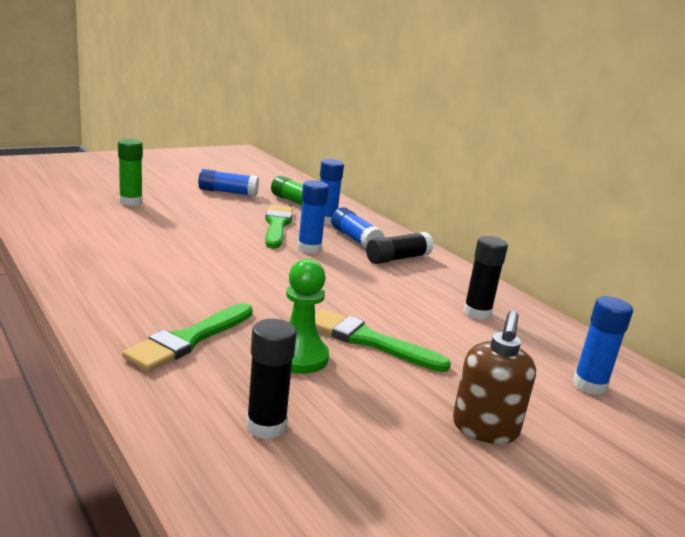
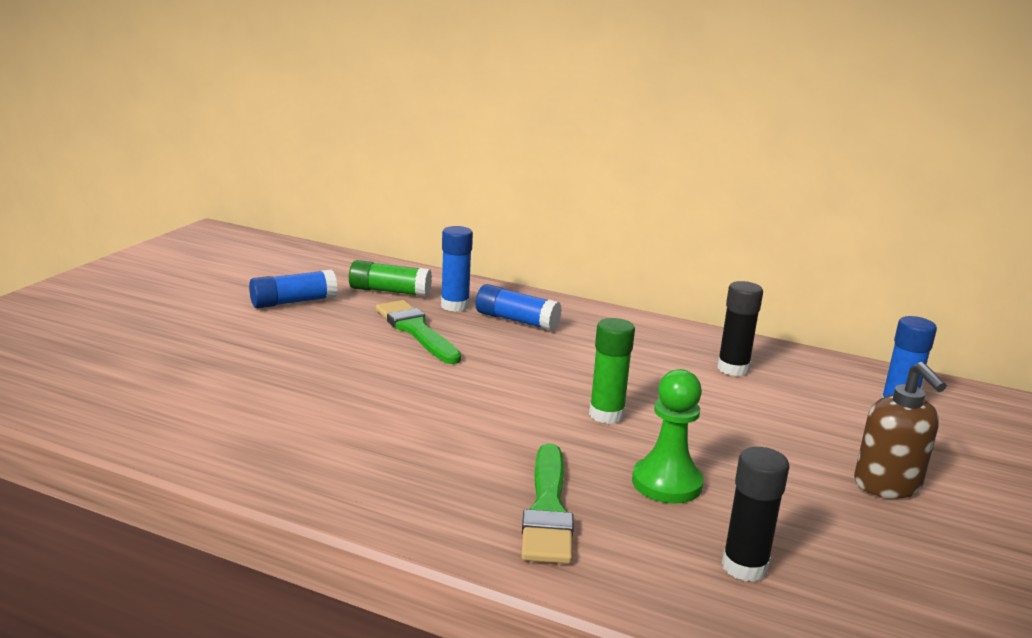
camera: 30 degrees left, 0 degrees up
(131, 202) = (200, 356): green glue stick -> green glue stick (606, 415)
(309, 248) = (492, 350): blue glue stick -> none
(369, 341) = (695, 438): green brush -> none
(397, 258) = (588, 331): black glue stick -> none

